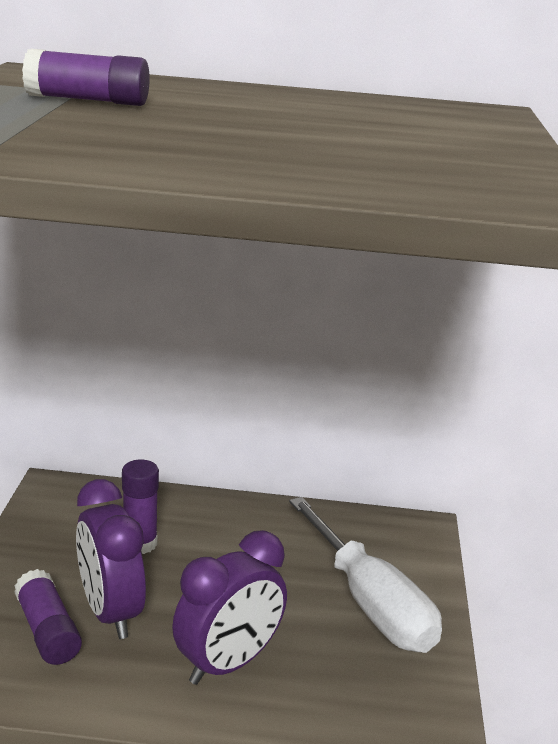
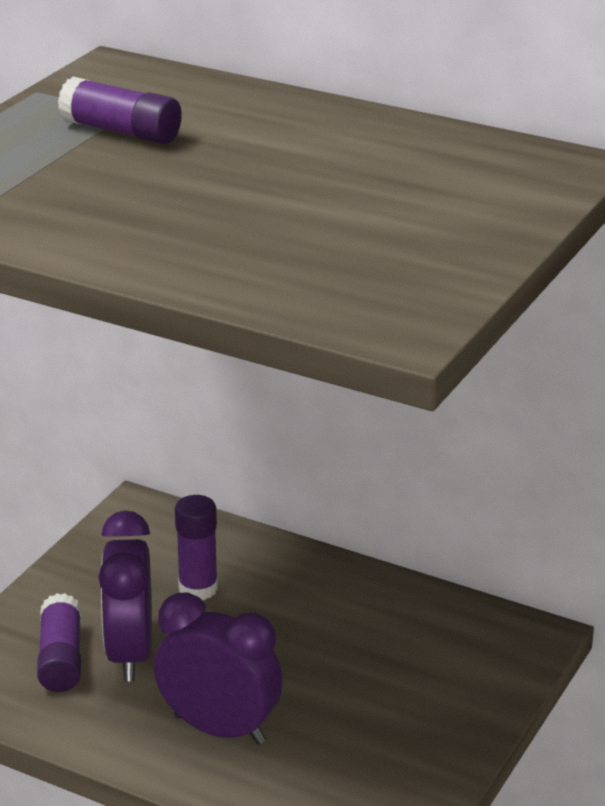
camera: 25 degrees right, 5 degrees up
(228, 664) = (219, 729): purple clock -> purple clock turned 135 degrees counterclockwise
(370, 603) = (410, 704): white screwdriver -> none

